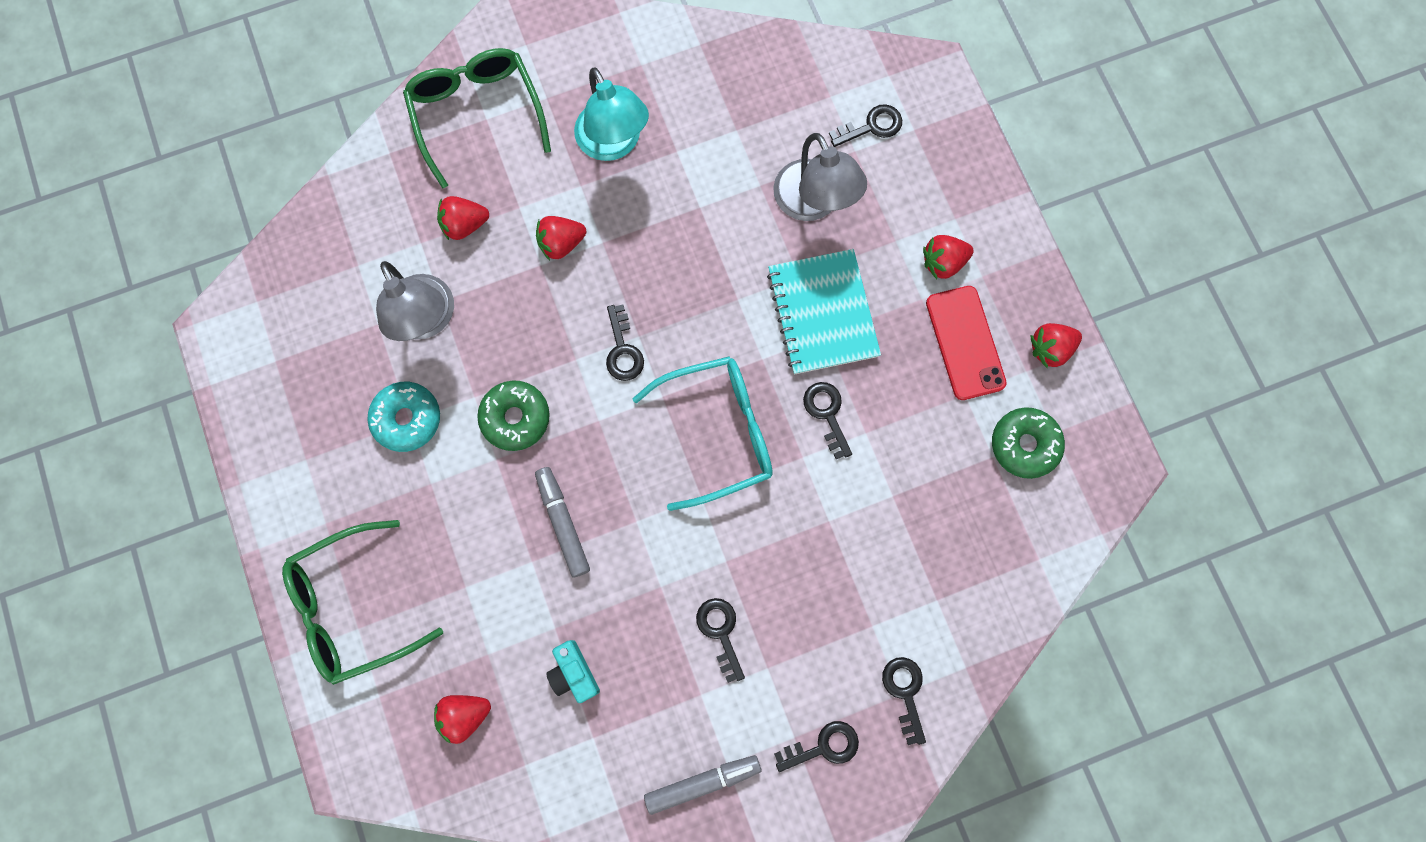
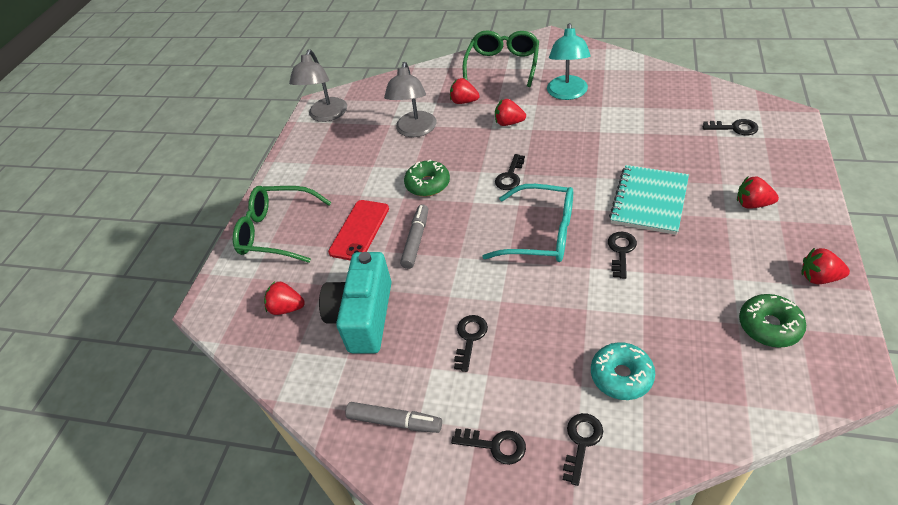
camera: 40 degrees right, 30 degrees down
(407, 419) = (372, 165): turquoise donut -> turquoise donut (621, 376)
(574, 673) = (363, 316): turquoise camera -> turquoise camera, size x2.09
(813, 203) = (674, 150): grey lamp -> grey lamp (326, 115)
(965, 343) = (748, 250): red phone -> red phone (359, 230)

